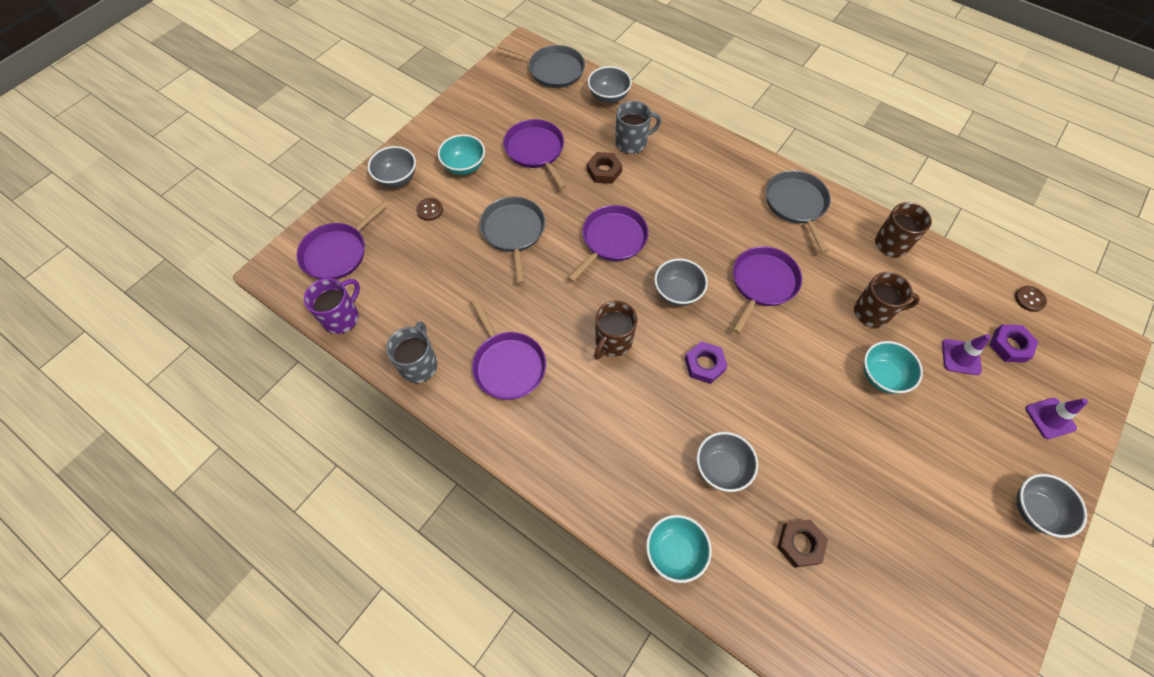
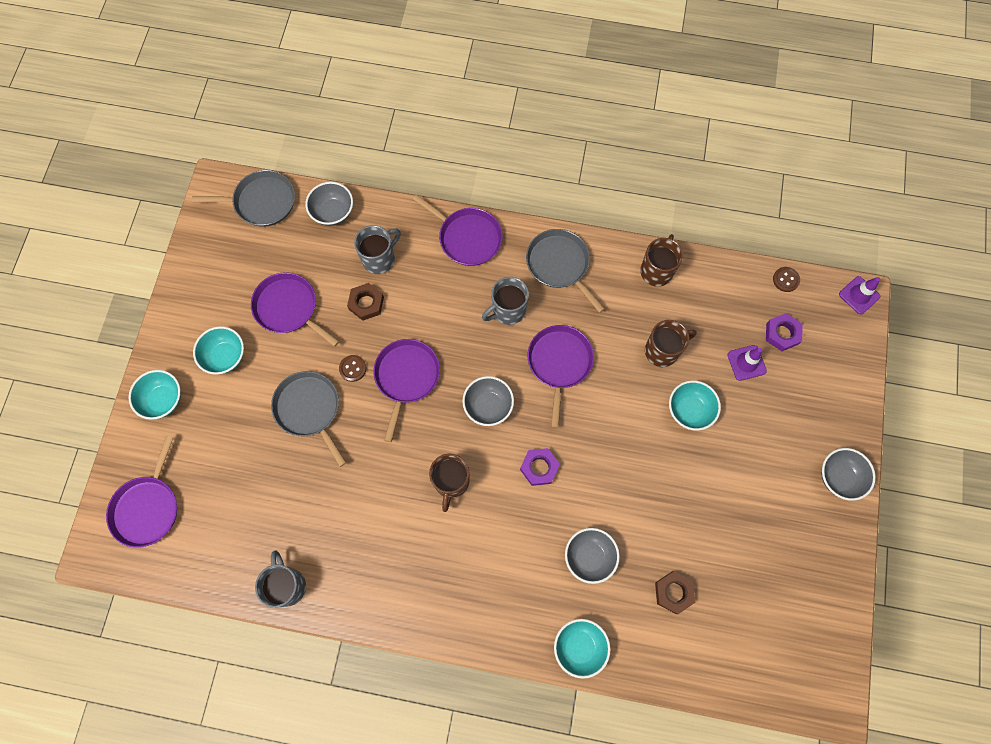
camera: 25 degrees left, 10 degrees up
(342, 317) = (189, 573): purple mug -> none
(397, 178) = (163, 400): grey bowl -> turquoise bowl
(429, 210) = (215, 421): brown button -> brown button (353, 368)
(507, 365) = (368, 548): purple pan -> purple pan (467, 237)
(731, 222) = (508, 310): none -> grey mug
(1050, 418) = (830, 389): purple traffic cone -> purple traffic cone (859, 295)

